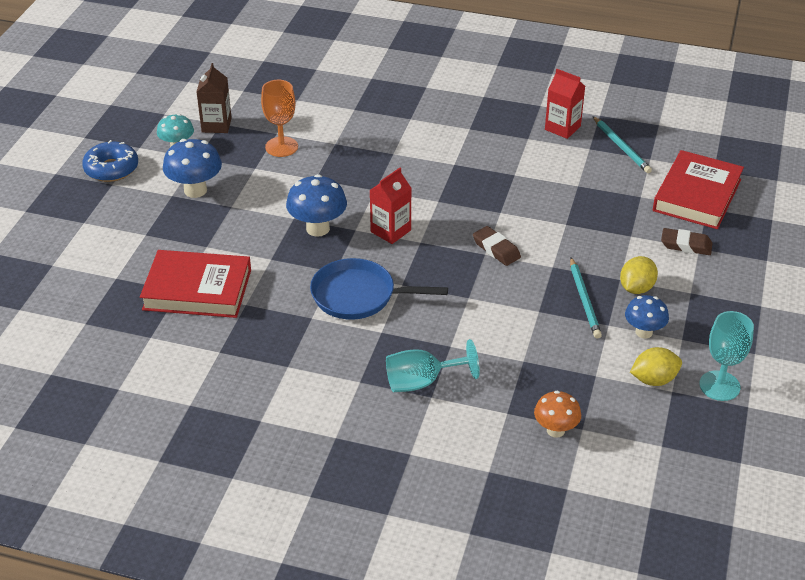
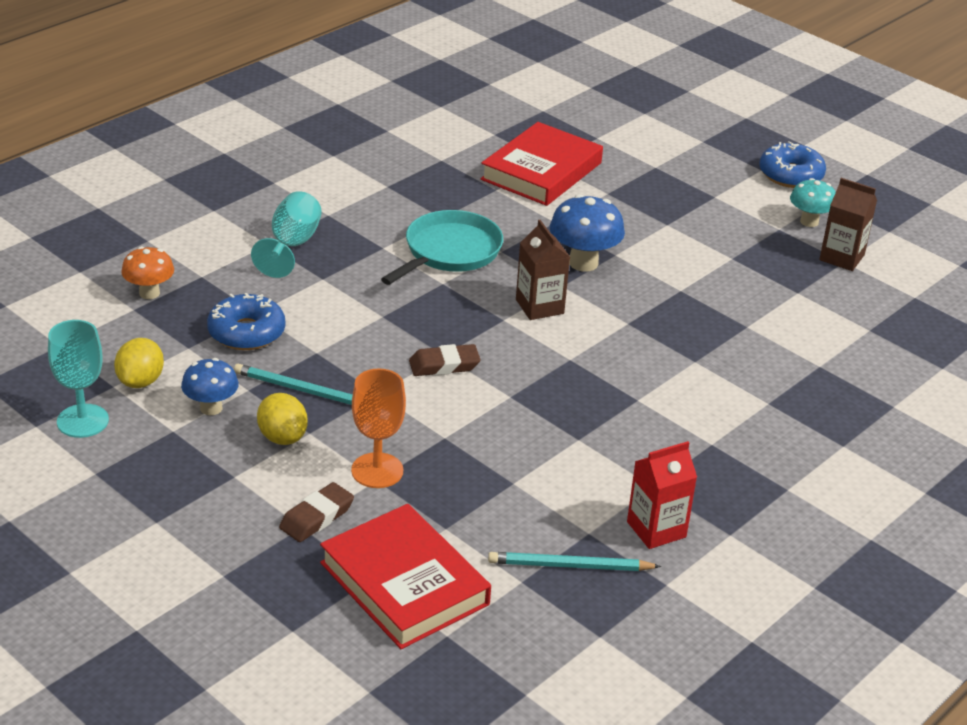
camera: 115 degrees right, 5 degrees down
(195, 190) = (713, 211): blue mushroom -> none
(281, 147) = (764, 287): orange goblet -> orange goblet (377, 470)
(358, 295) = (449, 252): blue pan -> turquoise pan
(390, 231) = (539, 306): red carton -> brown carton
(551, 354) = (246, 332): none -> blue donut

